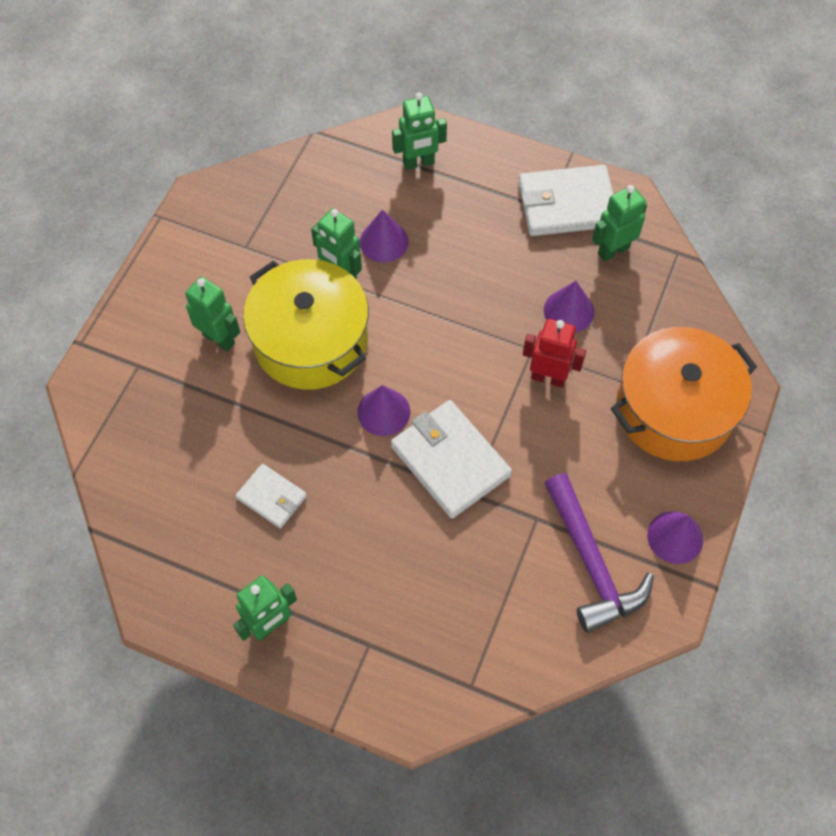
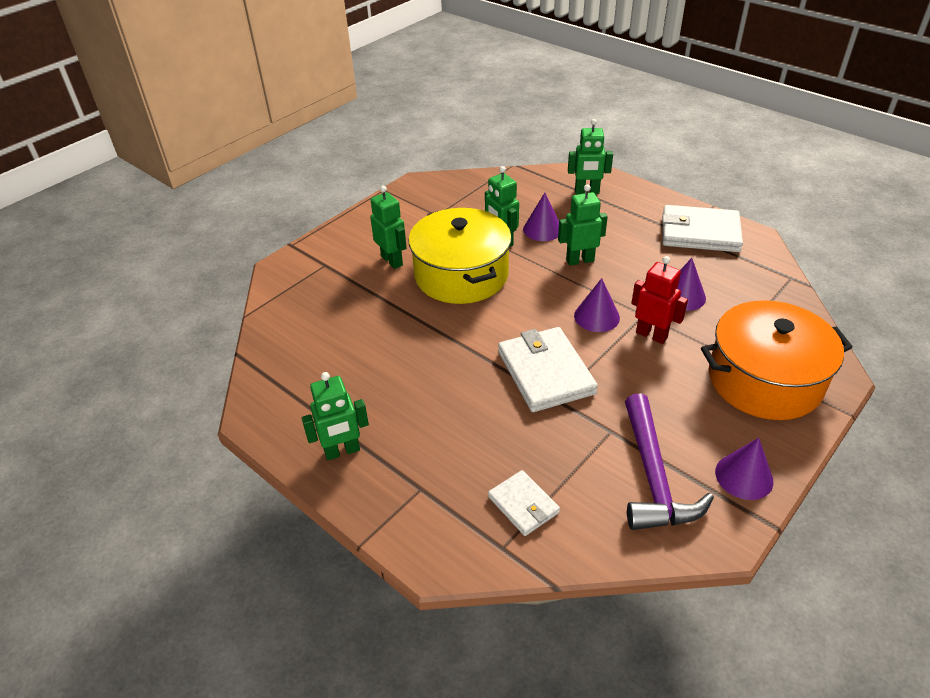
camera: 20 degrees right, 20 degrees down
(272, 497) = (385, 364): white wallet -> white wallet (523, 505)
(383, 412) = (501, 329): purple cone -> purple cone (596, 316)
(613, 250) = (732, 266): green robot -> green robot (580, 260)

